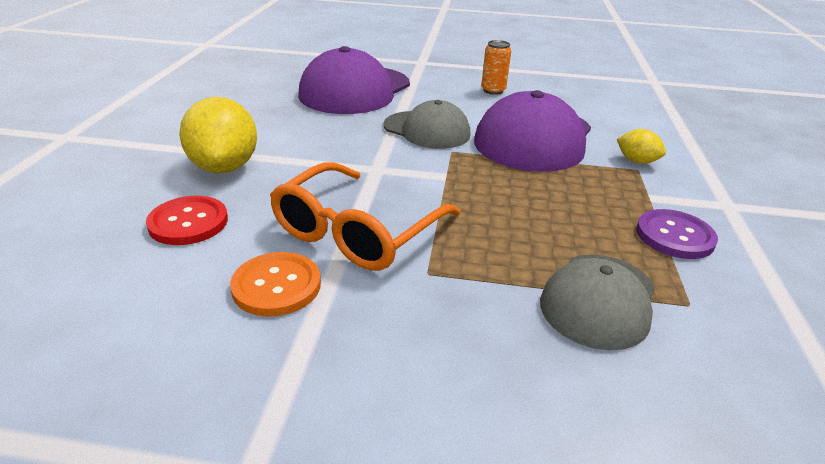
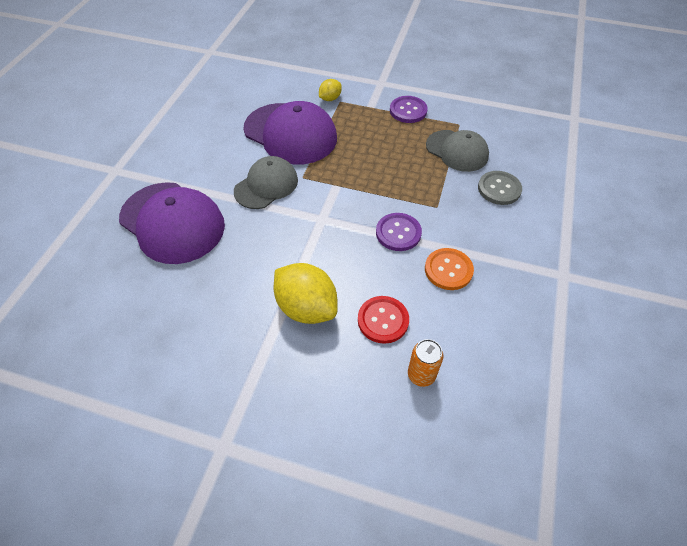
camera: 80 degrees left, 20 degrees up
(225, 167) = (306, 307): yellow lemon -> yellow lemon turned 45 degrees clockwise
(357, 232) = (398, 233): orange glasses -> purple button
(493, 90) = (201, 137): orange can -> orange can (421, 375)
(509, 365) = (499, 189): none -> grey button

